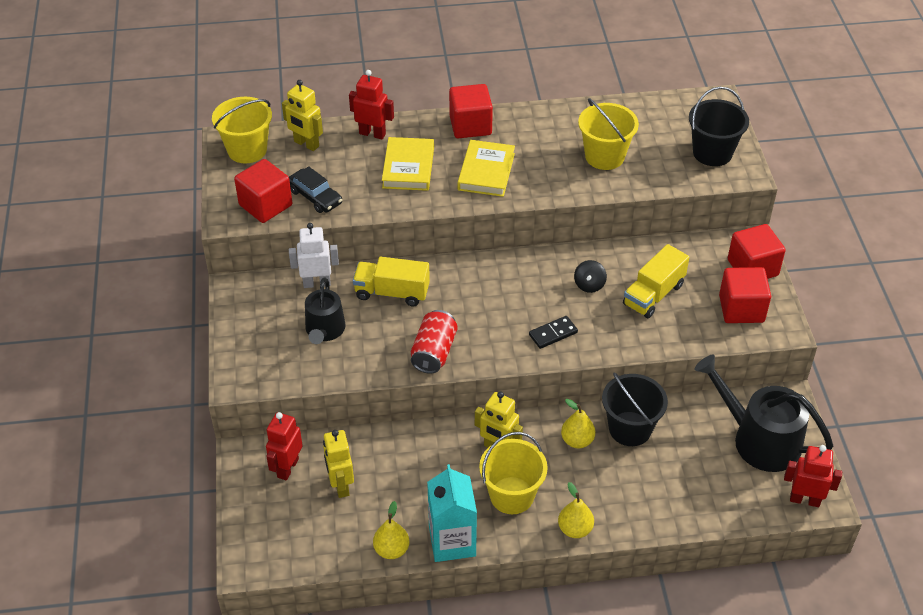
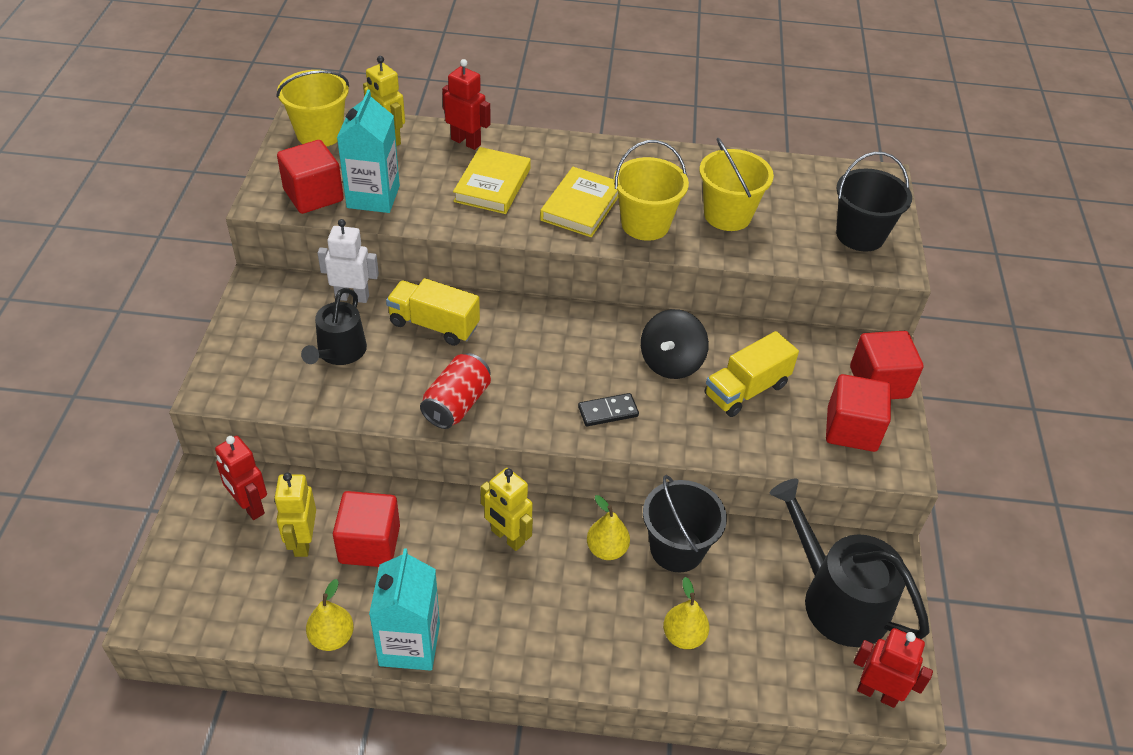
camera: 10 degrees right, 0 degrees up
(287, 468) = (249, 506): red robot -> red robot turned 75 degrees counterclockwise
(315, 197) = (373, 197): black car -> turquoise carton
(470, 125) = (581, 153): red cube -> red cube (369, 544)
(512, 495) = (503, 601): yellow bucket -> yellow bucket (645, 224)
(575, 529) = (568, 663): yellow pear -> yellow pear (683, 636)
(589, 285) = (671, 362): black spinning top -> black spinning top, size x1.71

